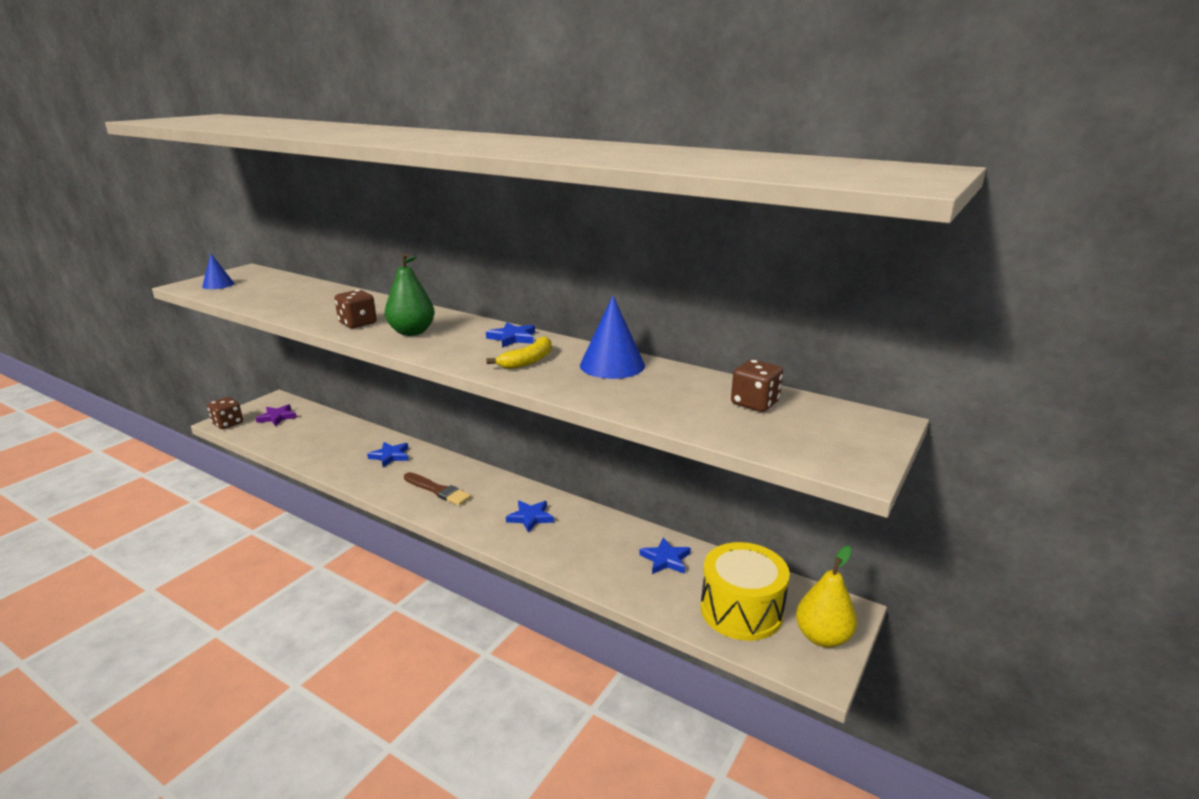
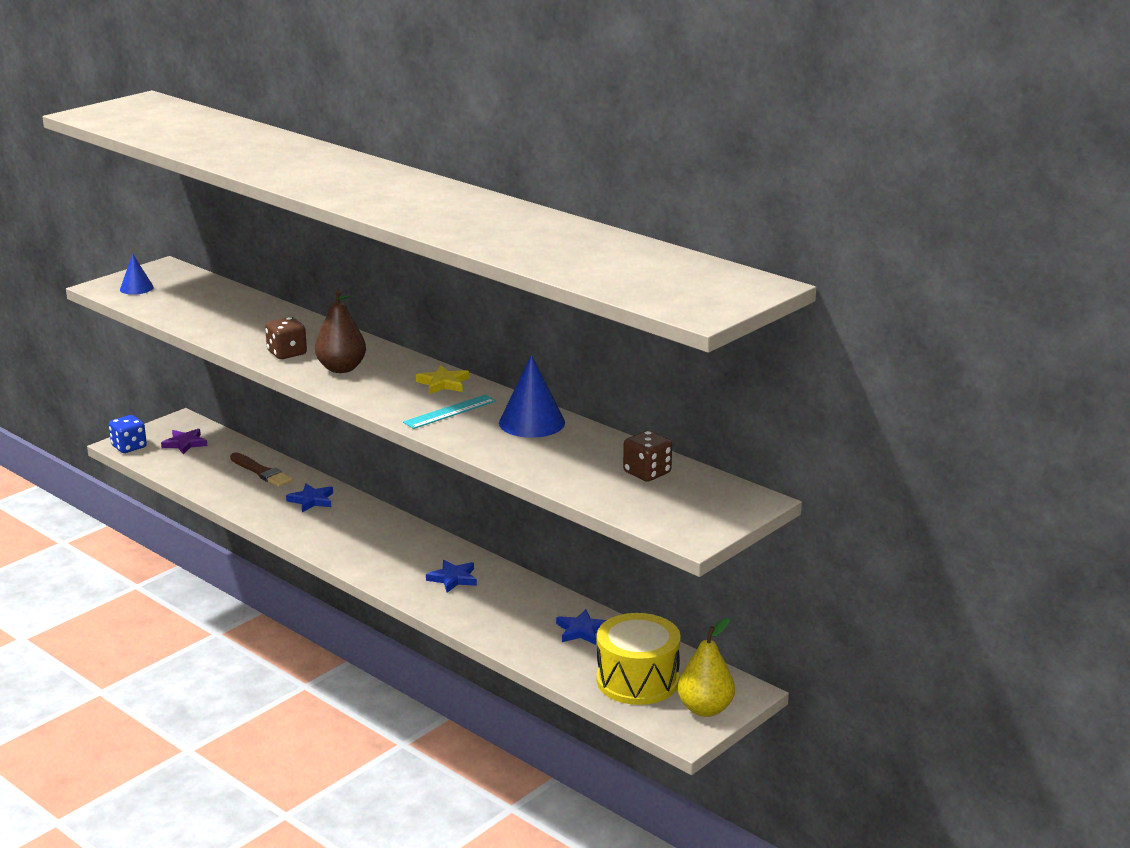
camera: 10 degrees right, 0 degrees up
(228, 423) = (129, 447): brown dice -> blue dice
(412, 332) = (341, 368): green pear -> brown pear
(437, 490) = (359, 542): brown brush -> brown brush (261, 472)
(512, 338) = (443, 383): blue star -> yellow star
(528, 361) = (450, 411): yellow banana -> turquoise ruler

